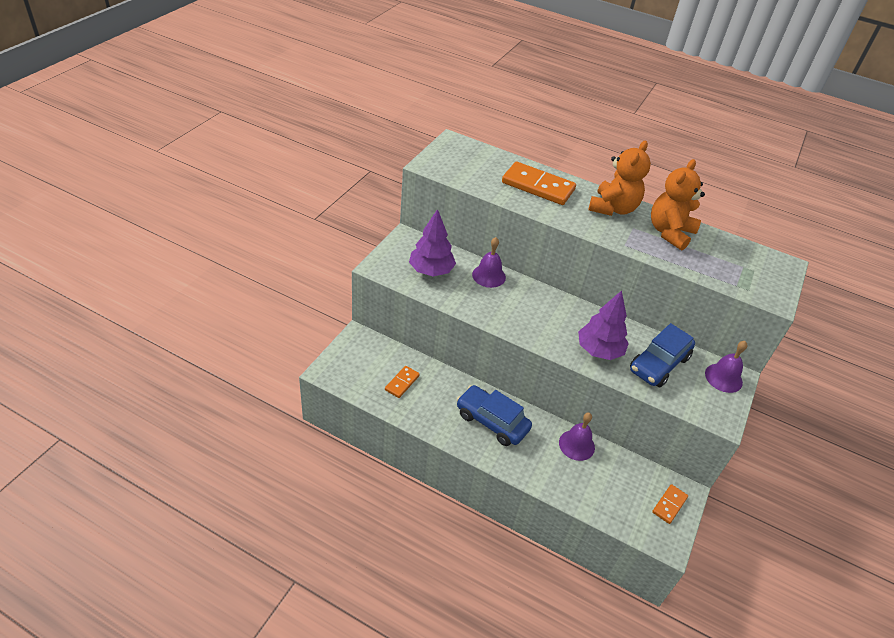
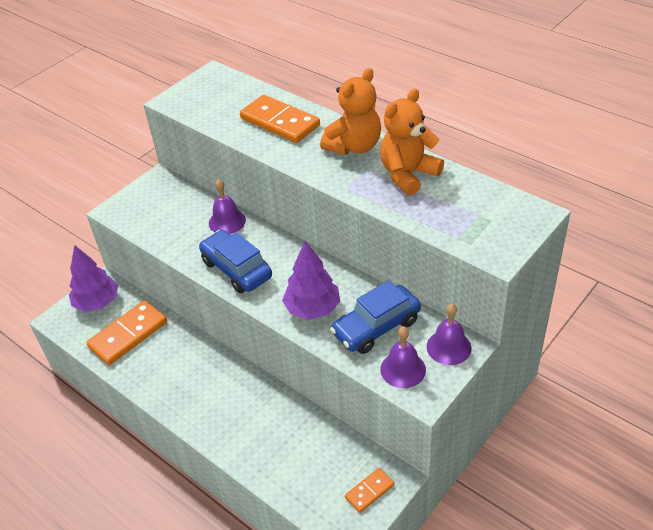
camera: 20 degrees right, 0 degrees up
(402, 383) = (128, 334): orange domino -> orange domino, size x1.90
(431, 270) = (167, 215): purple tree -> purple tree (97, 302)
(492, 421) = (206, 382): blue car -> blue car (236, 269)
(576, 445) = (289, 414): purple bell -> purple bell (403, 369)

